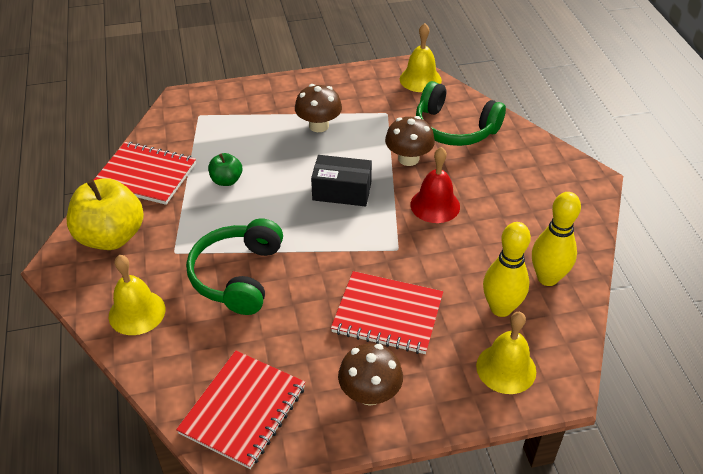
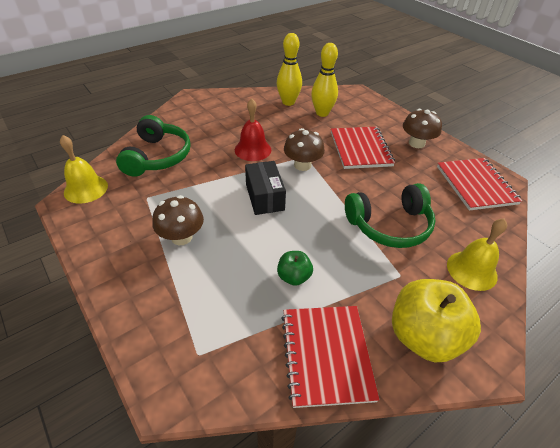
camera: 115 degrees left, 0 degrees up
(243, 410) = (476, 185): red notebook -> red notebook turned 75 degrees clockwise
(408, 158) = (206, 172): brown mushroom -> brown mushroom (302, 165)
(506, 368) = (359, 106): yellow bell -> none

